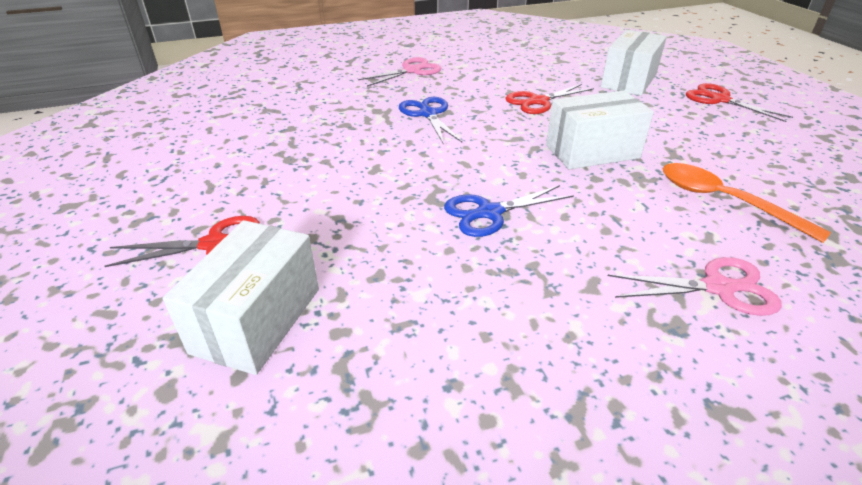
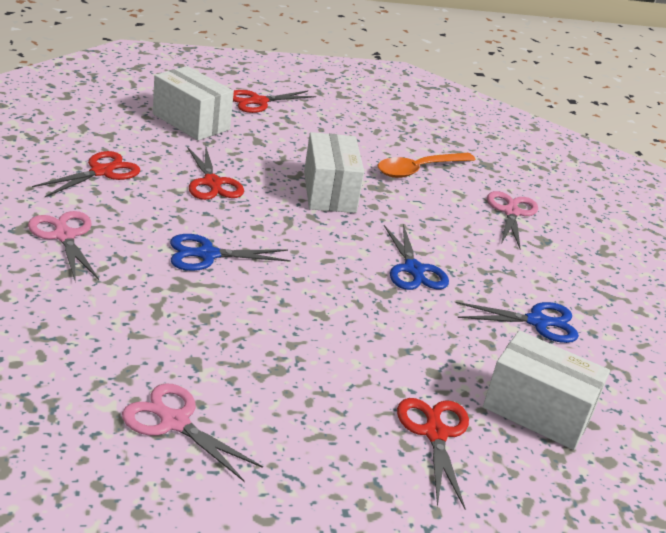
camera: 85 degrees left, 5 degrees down
(221, 131) = (174, 422): none -> pink scissors
(445, 319) = (537, 322): none -> blue scissors
(505, 67) = (101, 172): none -> red scissors

